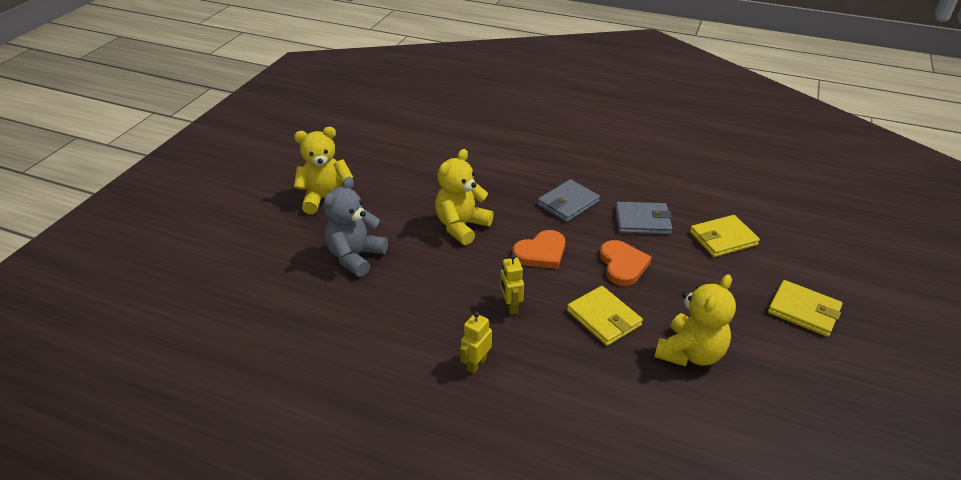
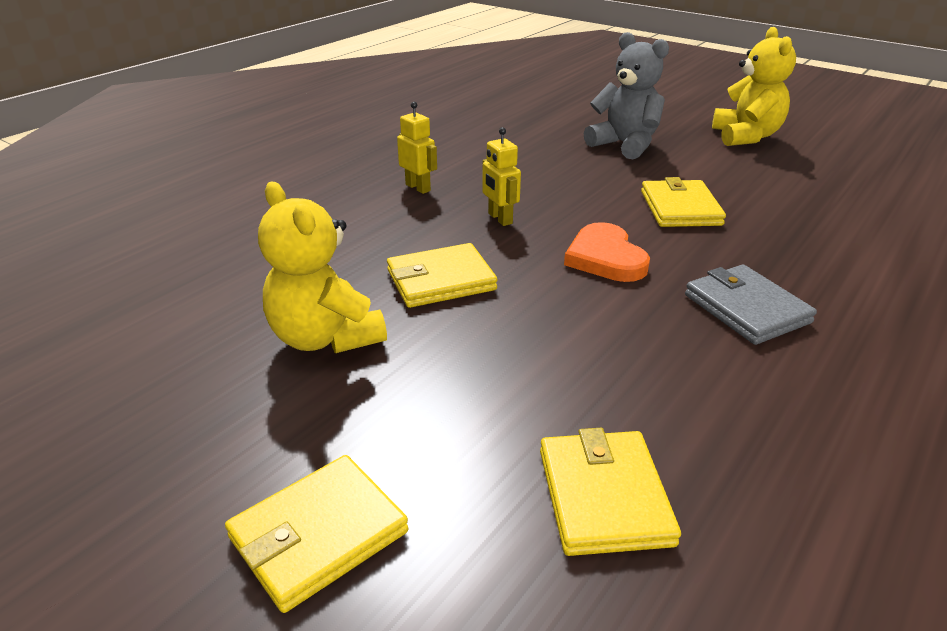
camera: 105 degrees right, 5 degrees down
(461, 226) = (680, 208): yellow teddy bear -> yellow wallet
(510, 306) = (499, 219): yellow robot -> yellow robot turned 120 degrees counterclockwise
(622, 265) = (553, 326): orange heart -> none
(642, 221) = (685, 386): grey wallet -> none

